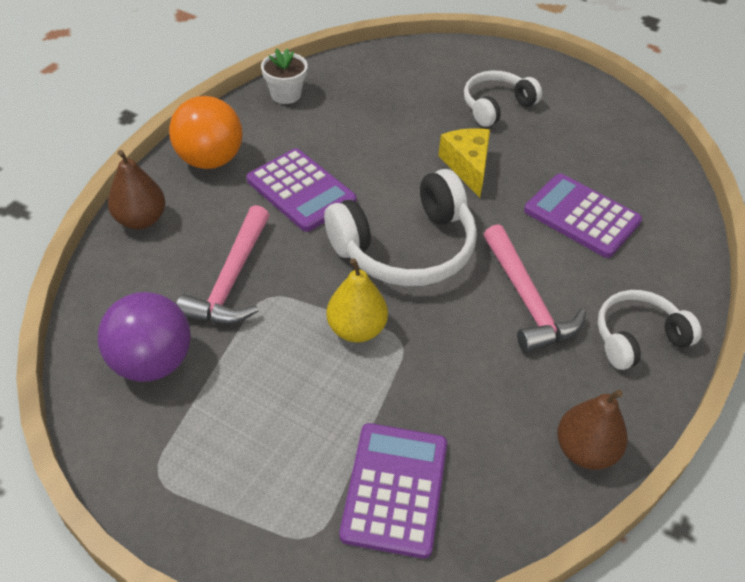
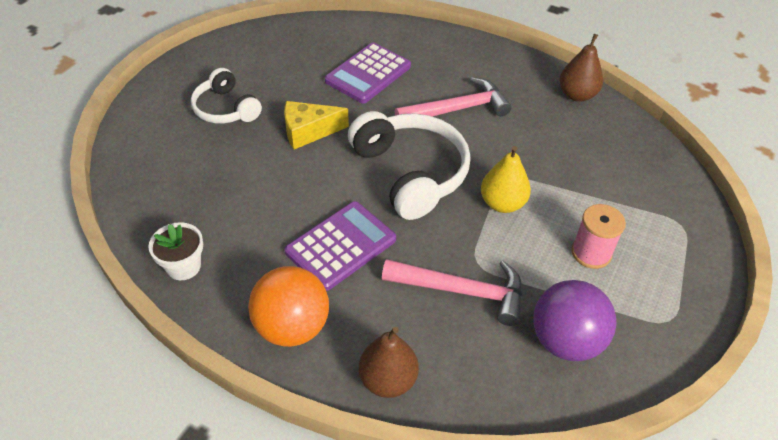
camera: 90 degrees left, 0 degrees up
(271, 410) = (591, 253): none -> pink spool
(394, 489) = (633, 183): purple calculator -> none
(637, 337) = (482, 62): white headphones -> none

